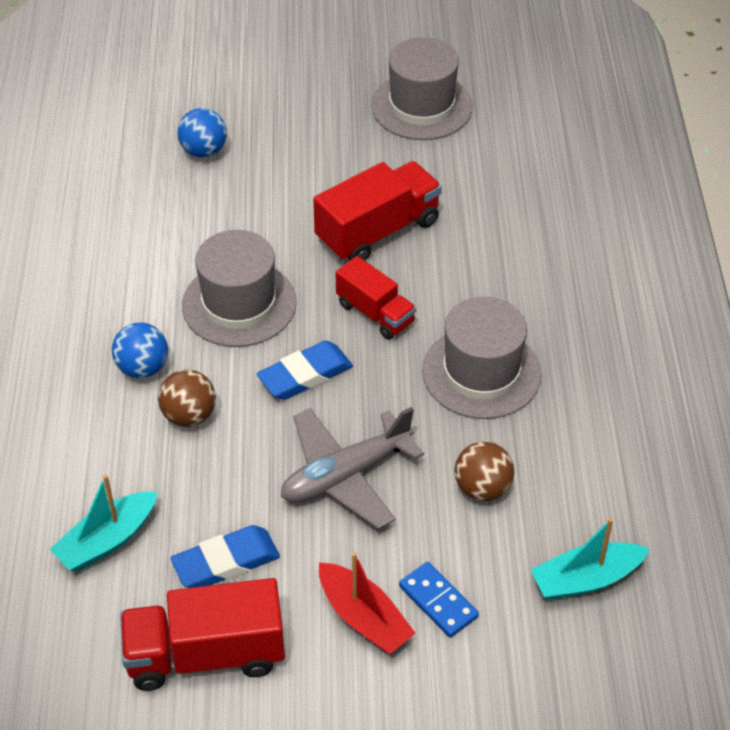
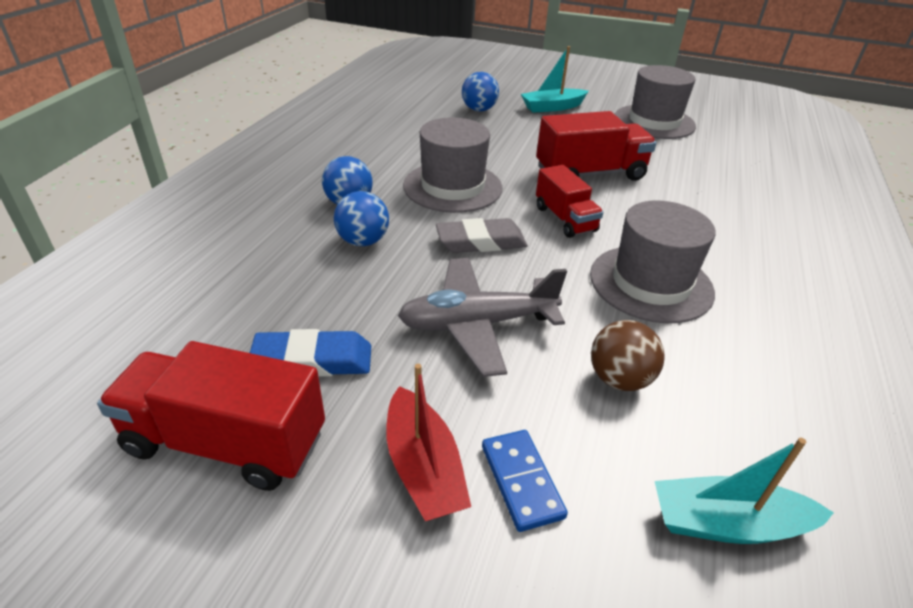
camera: 20 degrees right, 10 degrees down
(107, 540) = (221, 307): turquoise boat -> turquoise boat (552, 107)
(189, 415) = (363, 241): brown ball -> blue ball
(305, 375) = (481, 242): blue eraser -> grey eraser

